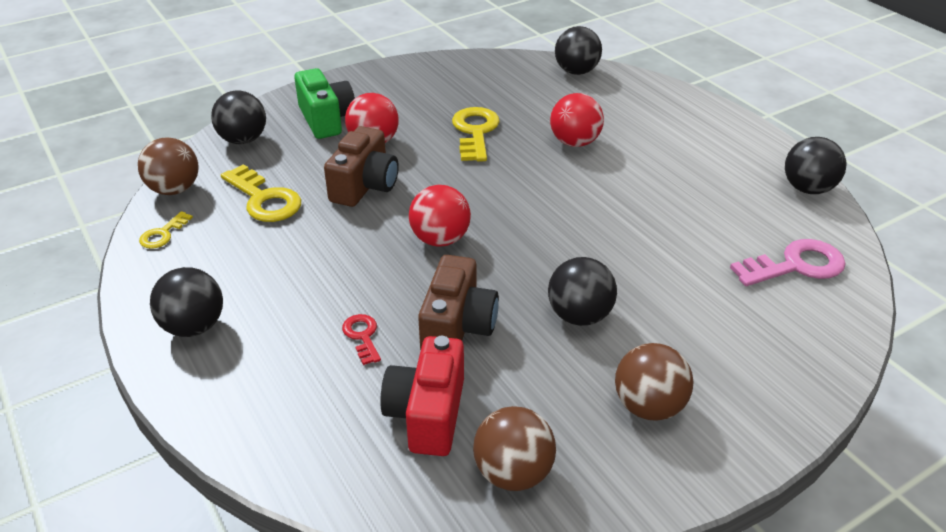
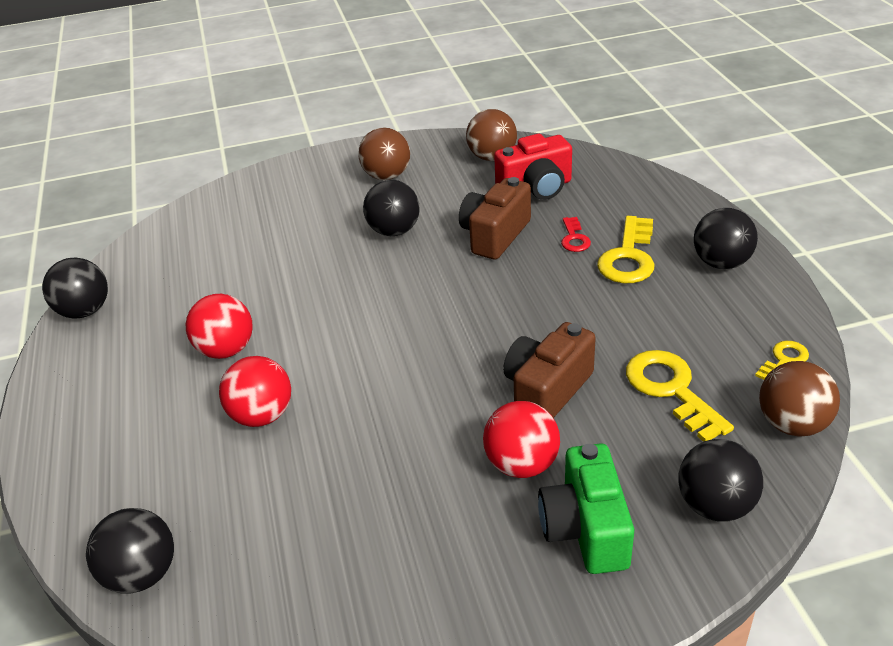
camera: 160 degrees left, 0 degrees up
(427, 414) = (536, 188): red camera -> red camera turned 45 degrees clockwise
(440, 239) = (481, 310): red ball -> red ball (226, 350)
(475, 132) = (376, 459): yellow key -> yellow key (628, 257)
(796, 265) = (188, 244): pink key -> none

